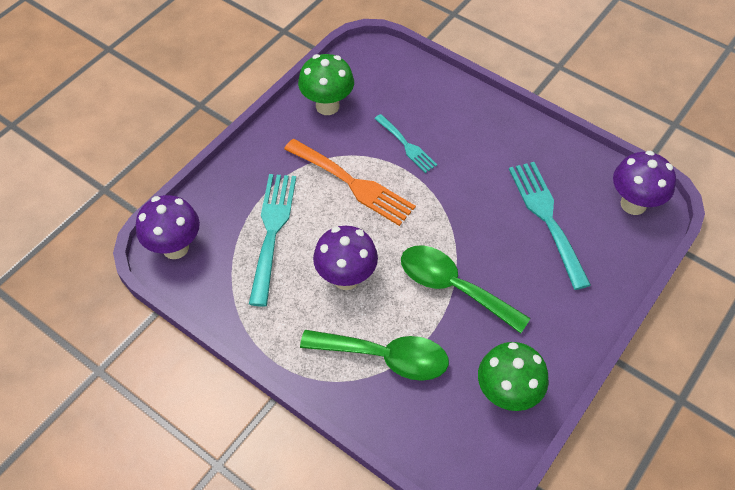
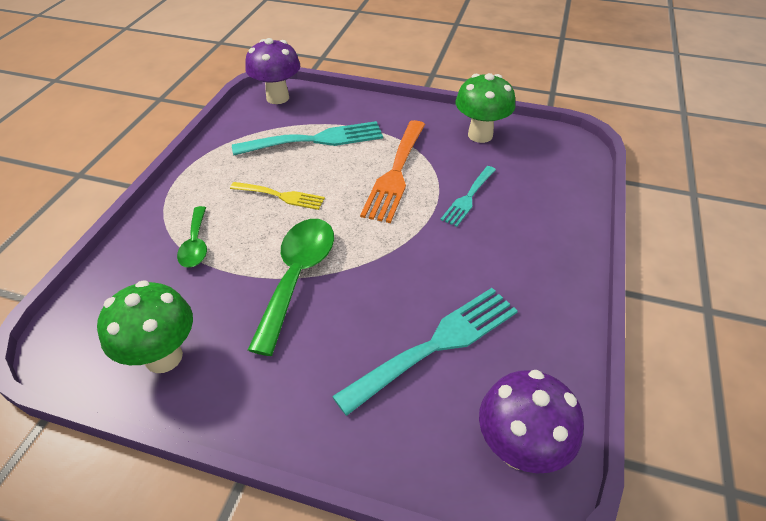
camera: 70 degrees right, 10 degrees down
(346, 278) = (281, 196): purple mushroom -> yellow fork
(385, 357) = (196, 244): green spoon -> green spoon, size x0.57

